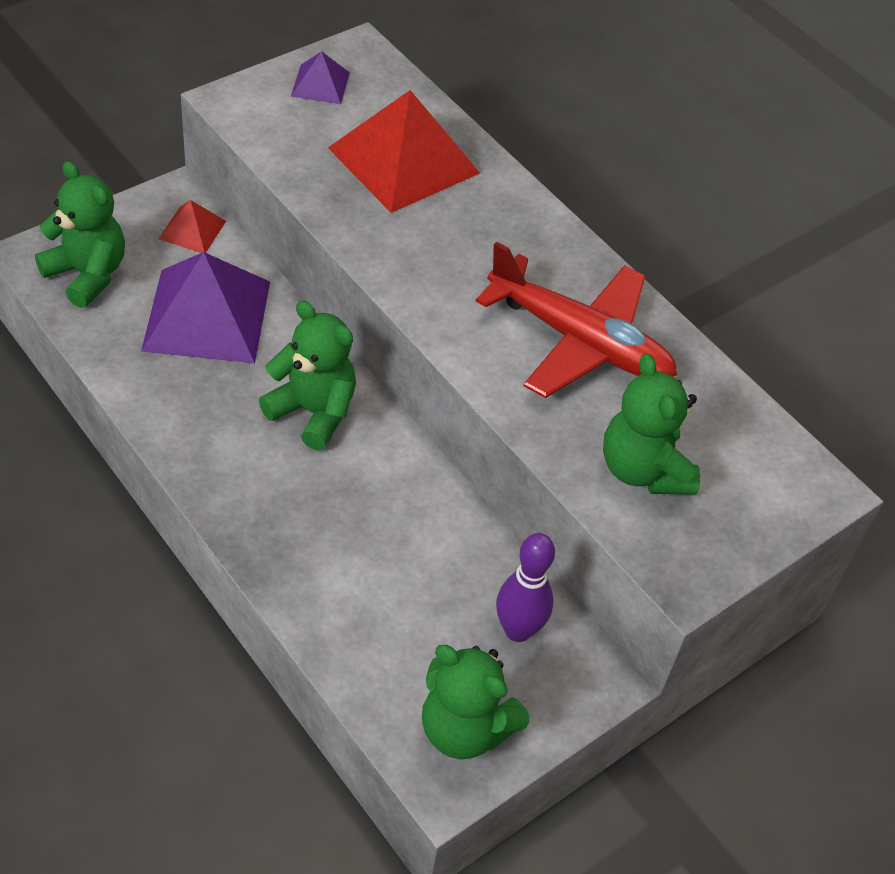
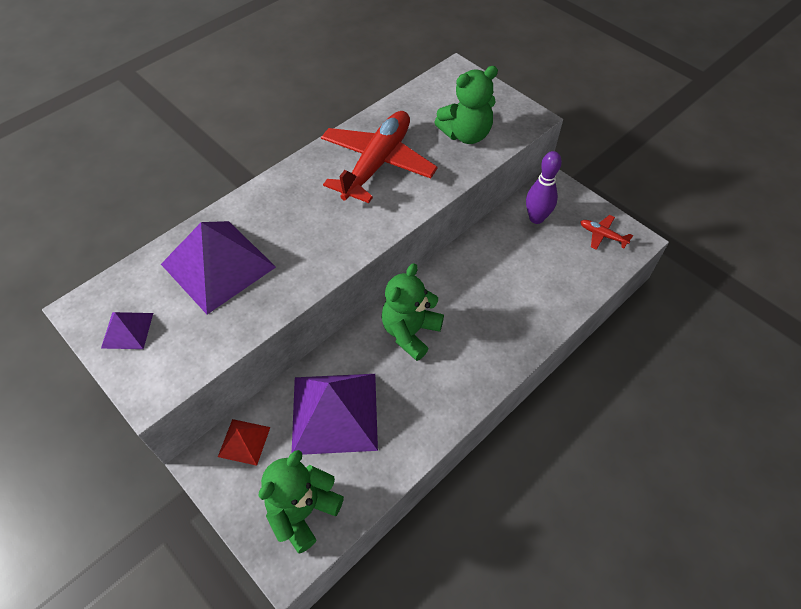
camera: 90 degrees left, 5 degrees up
(404, 160) = (218, 265): red pyramid -> purple pyramid
(464, 729) = (602, 235): green teddy bear -> red plane

